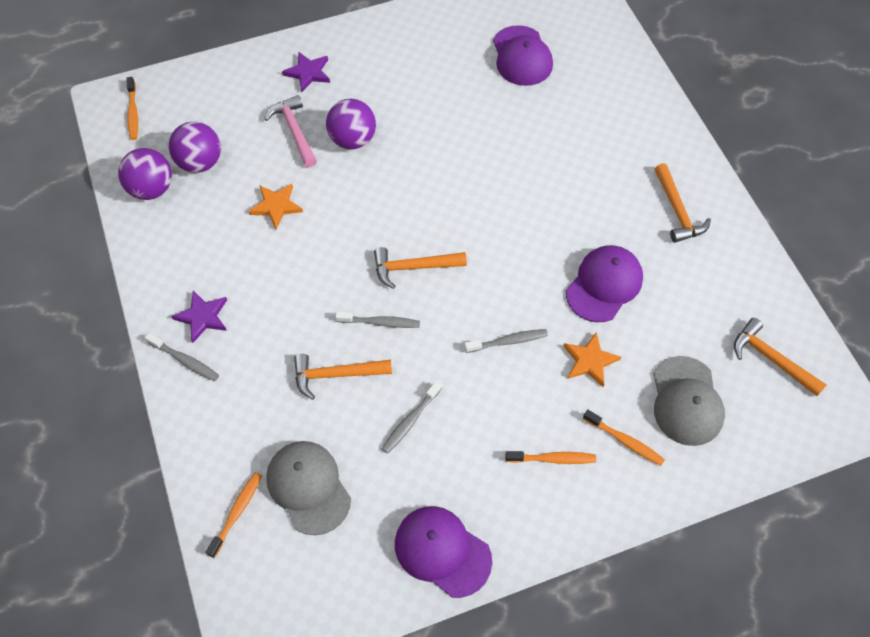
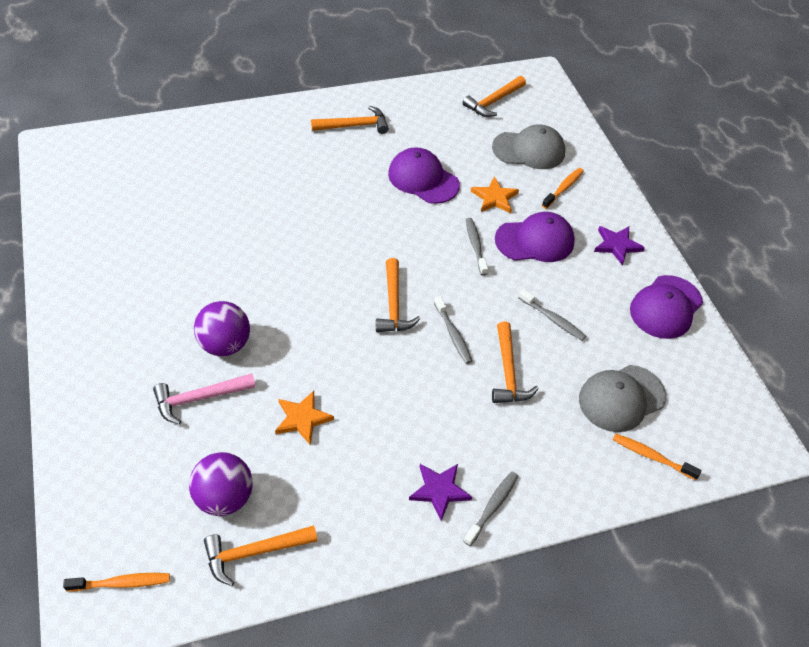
camera: 90 degrees left, 10 degrees down
(152, 189) = (254, 552): purple ball -> orange hammer
(308, 73) = (113, 382): purple star -> purple star (617, 245)
(380, 322) = (453, 334): grey toothbrush -> grey toothbrush turned 150 degrees clockwise
(522, 56) = (150, 199): purple cap -> purple cap (535, 241)
(553, 459) = (581, 231): orange toothbrush -> none

